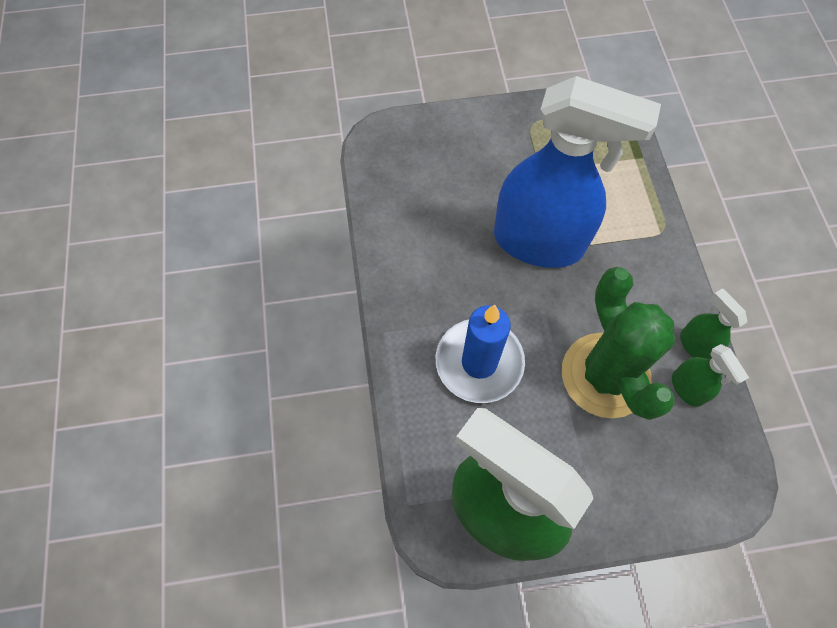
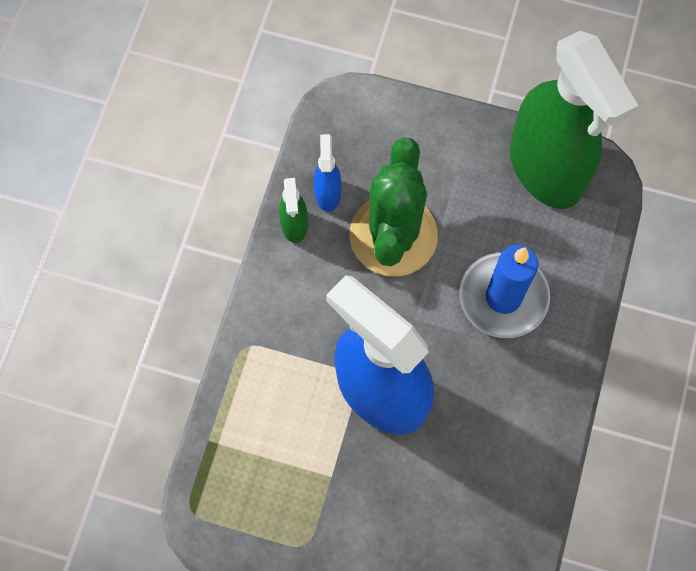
camera: 155 degrees left, 5 degrees up
(687, 388) = (327, 193): green spray bottle -> blue spray bottle

